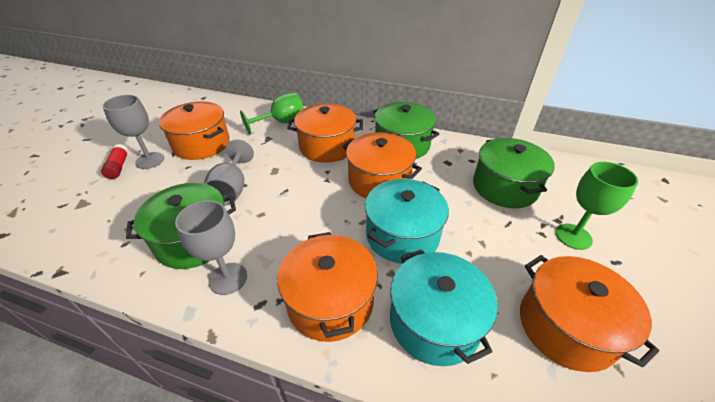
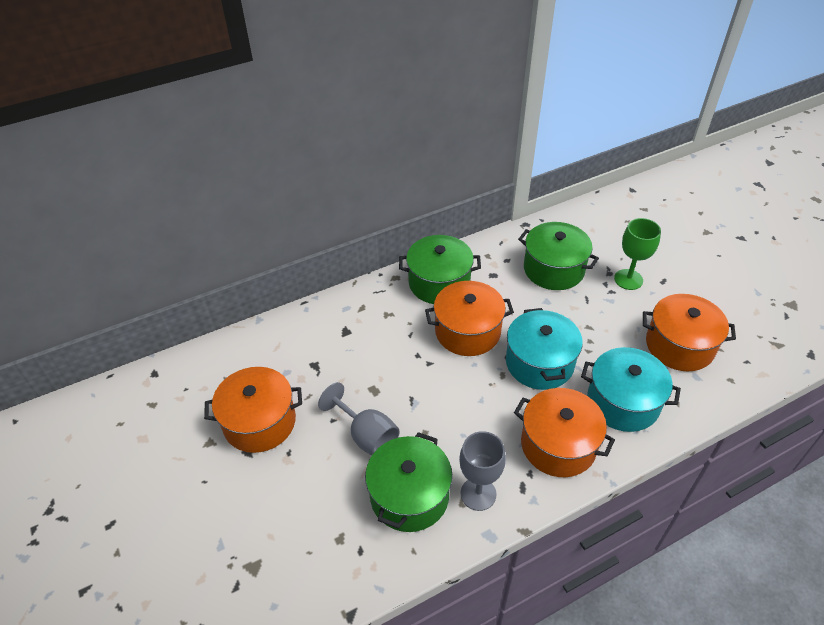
camera: 45 degrees left, 5 degrees up
(118, 167) = (217, 512): red glue stick -> none
(150, 160) = (238, 479): grey goblet -> none
(282, 122) = (300, 338): green goblet -> none
(327, 146) = (382, 332): orange pot -> none

